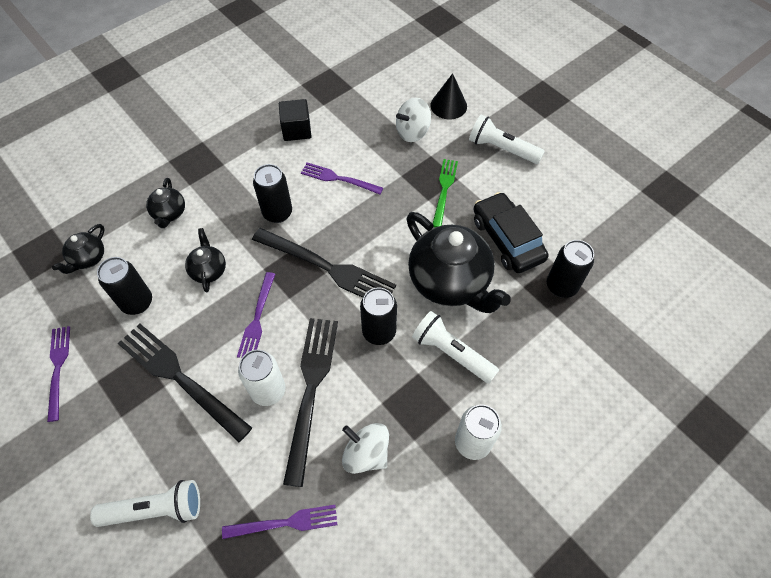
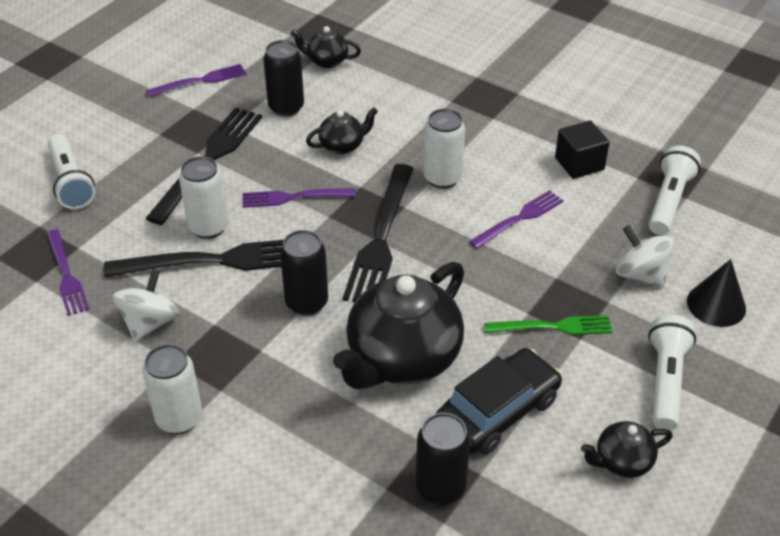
camera: 75 degrees right, 15 degrees down
(169, 213) = (405, 97): black teapot -> black teapot (622, 462)
(277, 213) = (442, 178): black can -> white can
(338, 178) = (519, 218): purple fork -> purple fork turned 45 degrees clockwise
(451, 353) = (296, 378): white flashlight -> white flashlight (669, 201)

